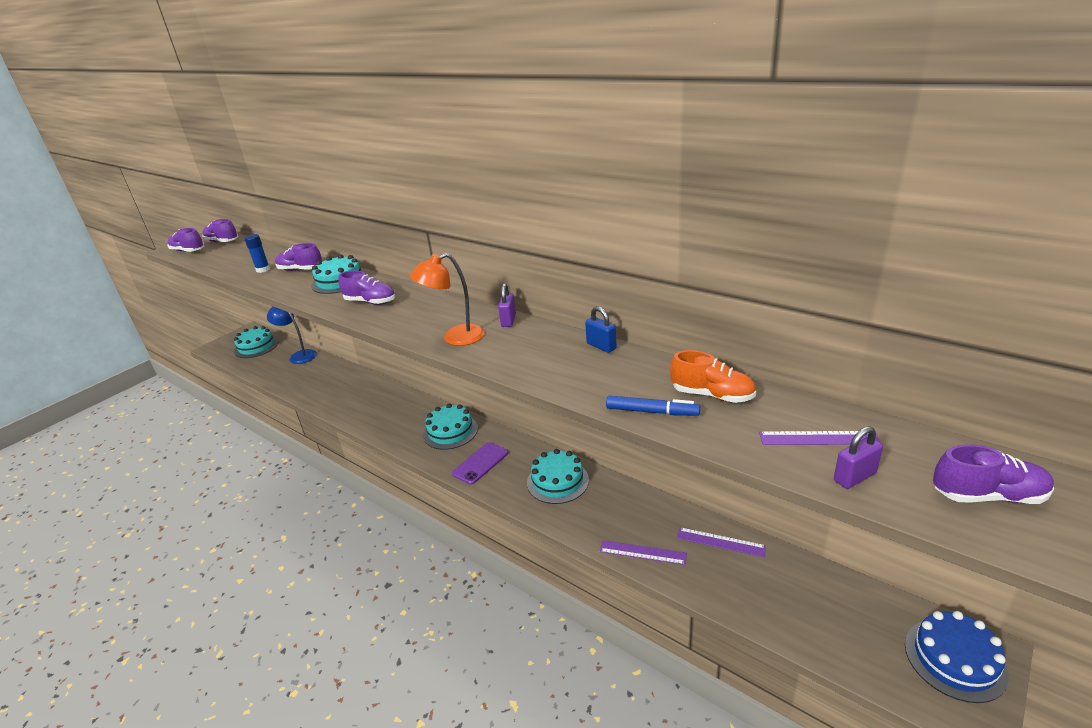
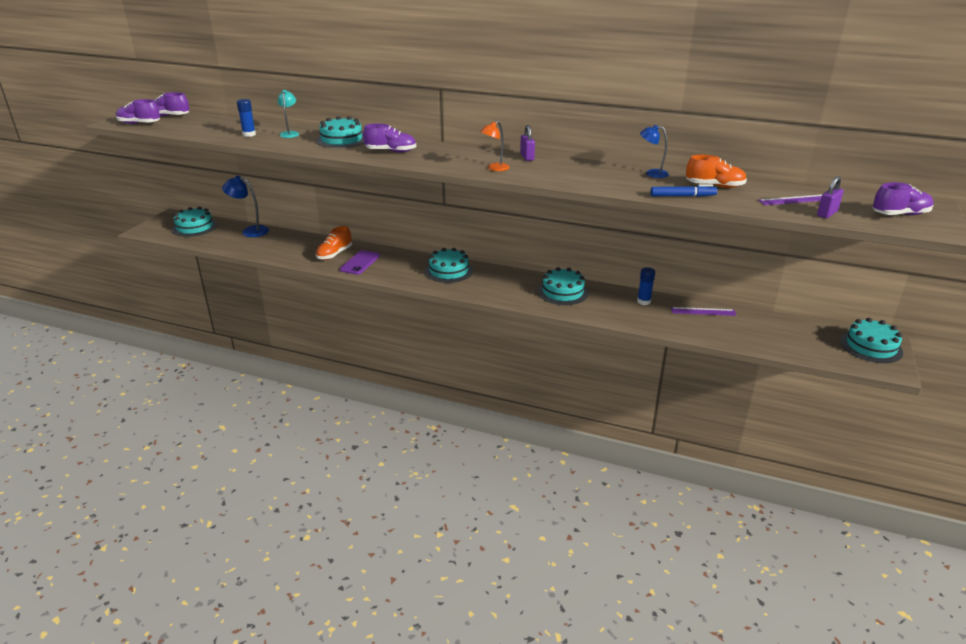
camera: 20 degrees left, 0 degrees up
(300, 270) = (290, 133): purple shoe -> turquoise lamp
(353, 394) = (334, 254): none -> orange shoe
(455, 338) = (494, 168): orange lamp -> orange lamp, size x0.65
(480, 463) = (491, 288): purple phone -> purple phone (360, 263)
(601, 346) = (614, 167): blue padlock -> none
(641, 362) = (652, 173): none -> blue lamp
(642, 552) = (653, 323): purple ruler -> none
(649, 512) = (643, 301): none -> blue glue stick
(954, 659) = (871, 346): blue cake -> turquoise cake

